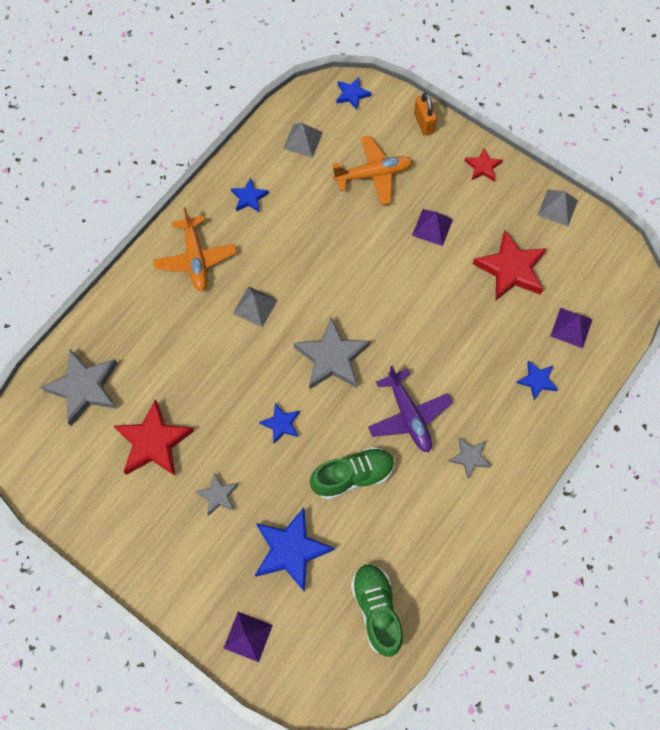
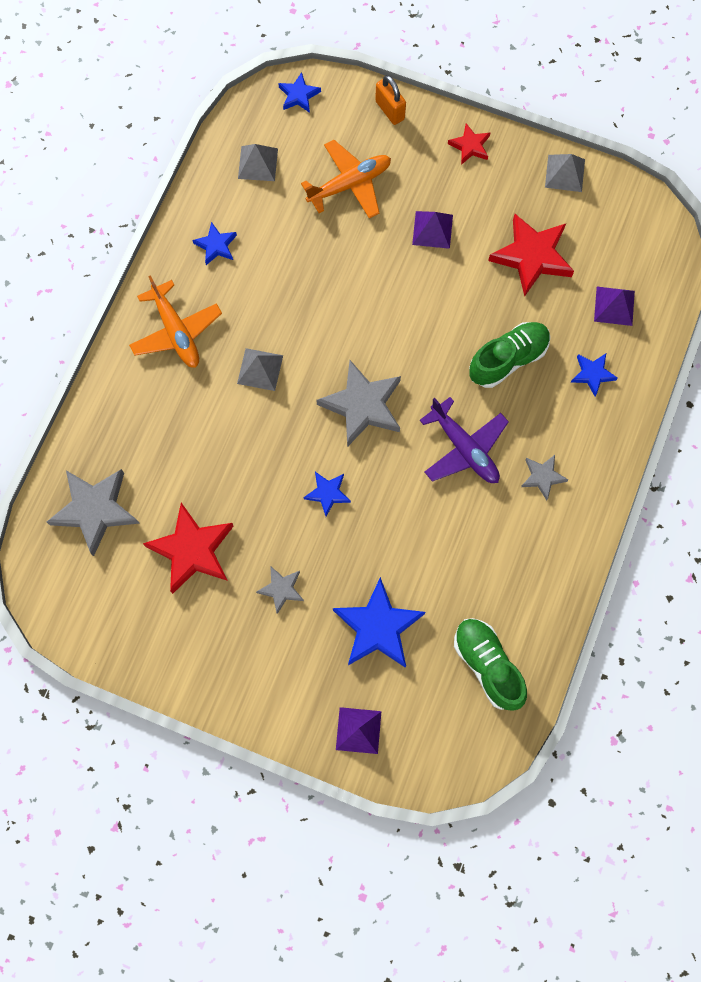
camera: 15 degrees left, 5 degrees up
(353, 476) = (422, 530): green shoe -> green shoe (508, 359)

